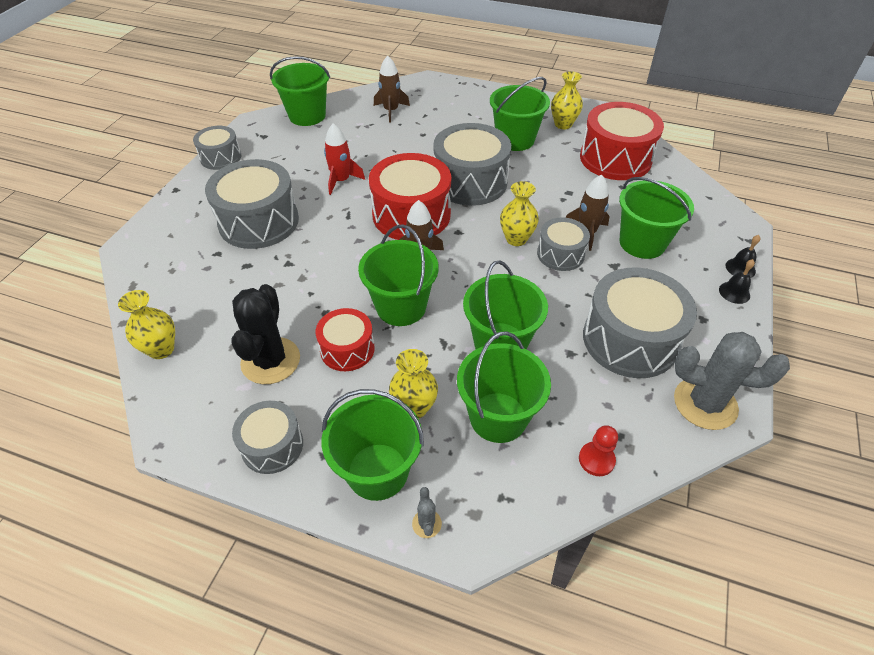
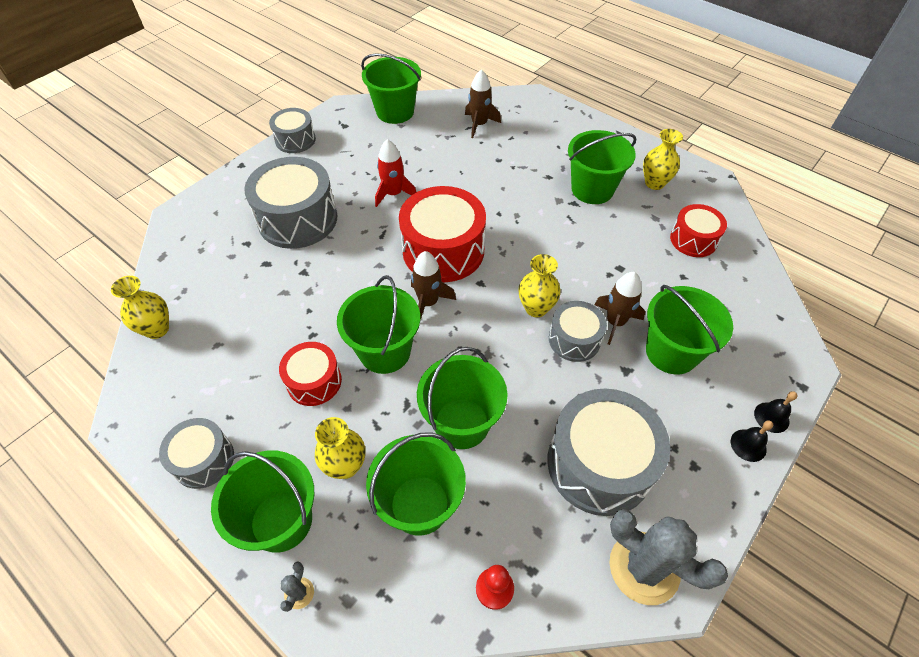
camera: 20 degrees right, 5 degrees up
(270, 361) = (241, 371): black cactus -> none
(470, 182) = (520, 228): grey drum -> none
(615, 158) = (693, 240): red drum -> red drum, size x0.57

